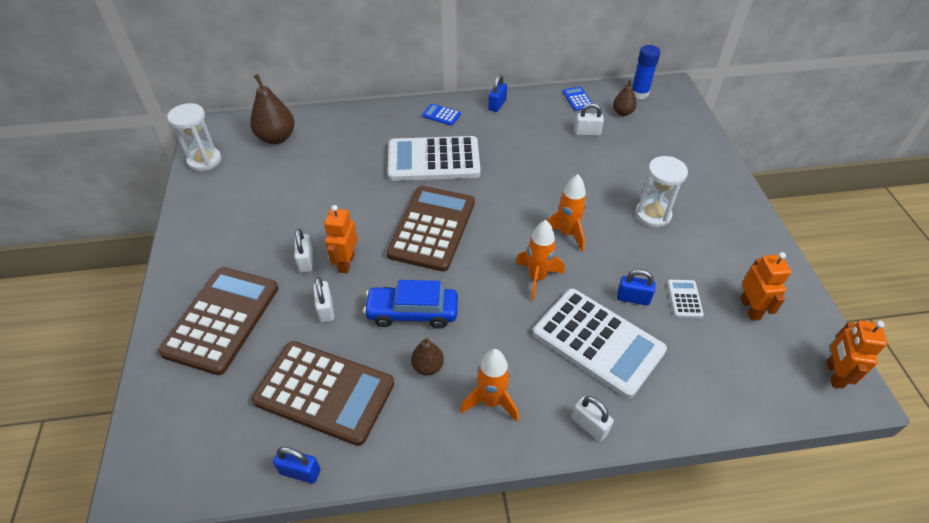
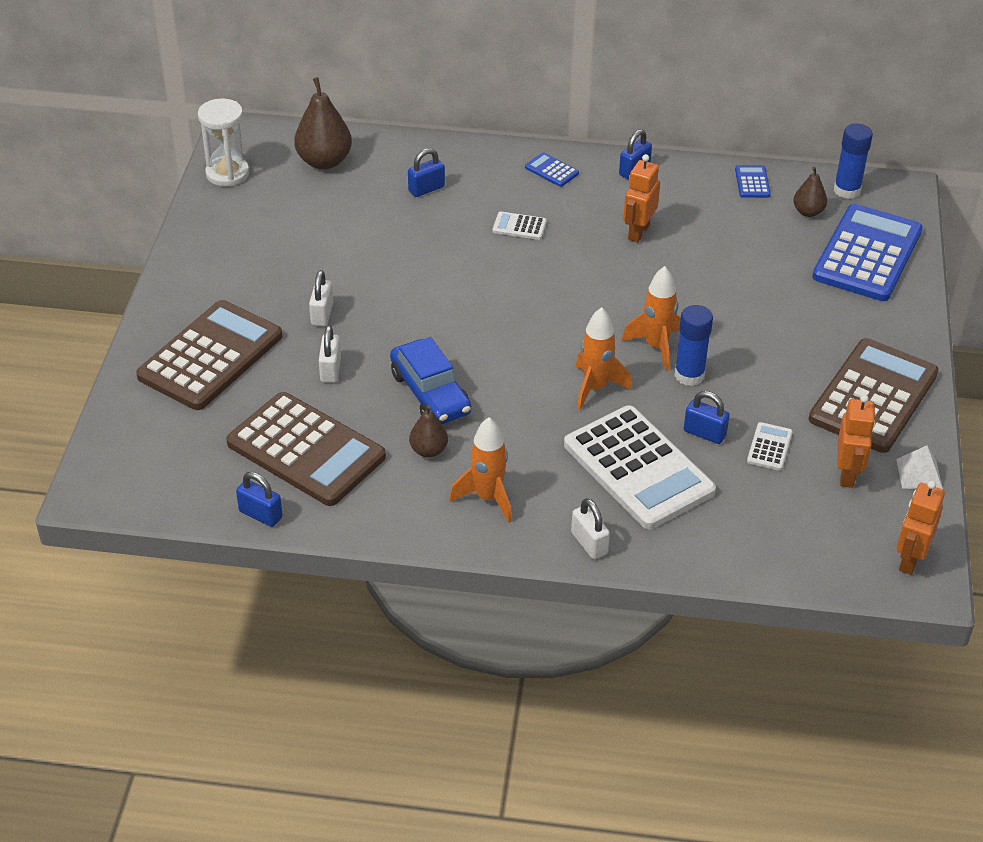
camera: 15 degrees right, 5 degrees down
(346, 263) = (369, 325): orange robot -> orange robot (638, 232)
(357, 144) = (426, 189): none -> blue padlock
(412, 312) = (430, 393): blue car -> blue car turned 135 degrees counterclockwise
(432, 228) = (487, 307): brown calculator -> brown calculator (873, 396)
(433, 160) = (519, 226): white calculator -> white calculator, size x0.41
(587, 132) = (744, 229): white padlock -> none
(600, 251) = (689, 375): none -> blue glue stick
(653, 215) = (780, 347): white hourglass -> none
(674, 134) = (867, 254): none -> blue calculator
(798, 296) = (919, 474): none -> white pyramid

